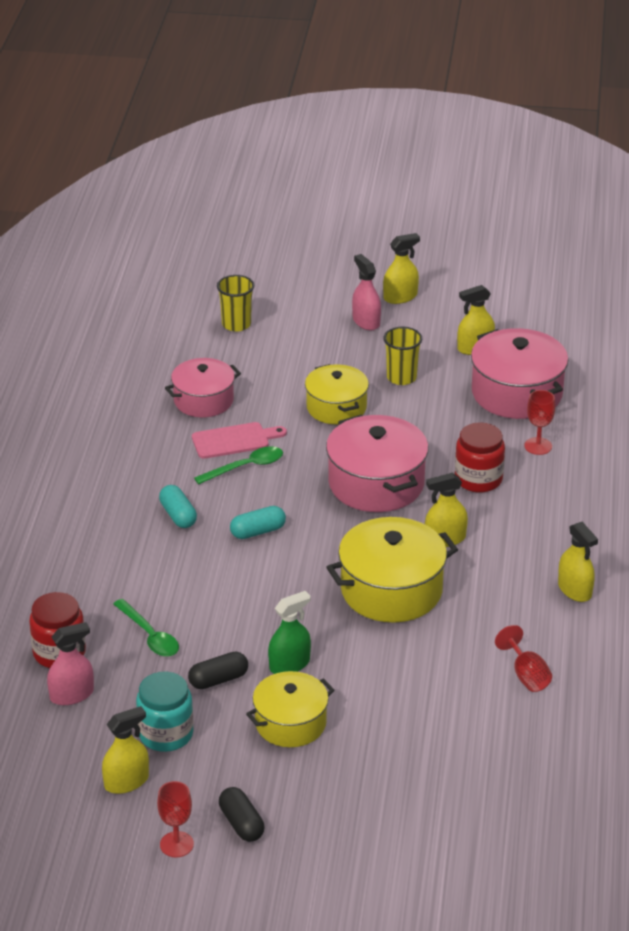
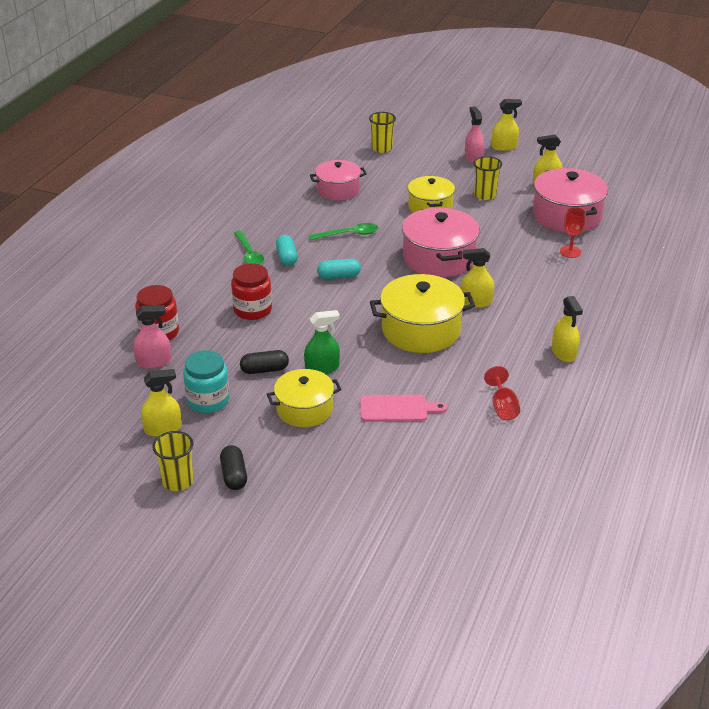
camera: 15 degrees right, 0 degrees up
(149, 636) = (229, 332): green spoon -> green spoon (249, 254)
(176, 844) = (177, 481): red goblet -> yellow cup
(234, 440) = (348, 217): pink cutting board -> pink cutting board (397, 409)
(478, 479) = (516, 267): red jar -> red jar (252, 310)

